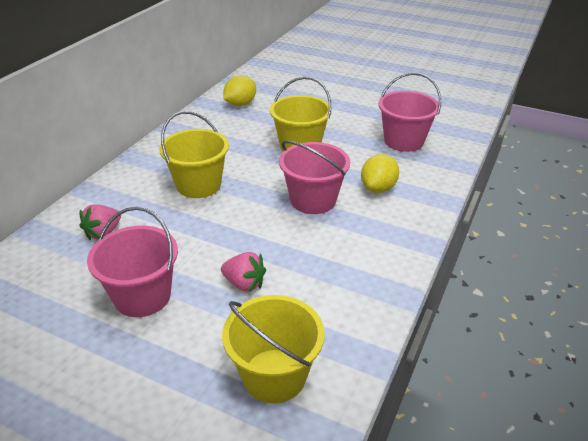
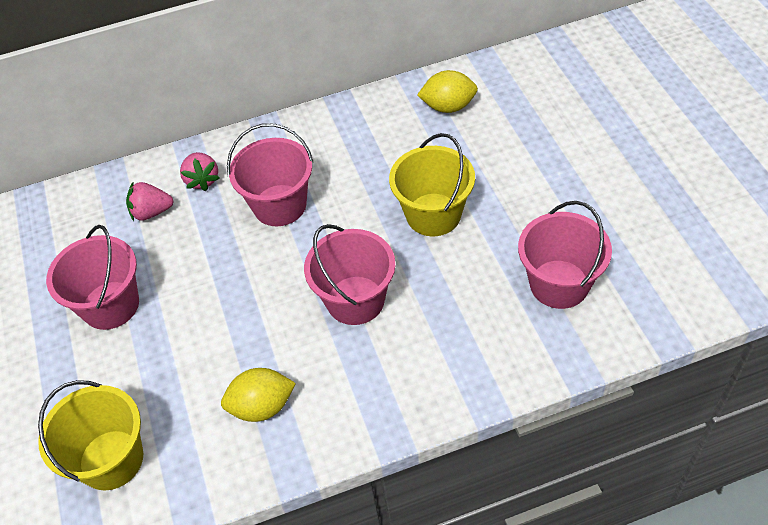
camera: 50 degrees right, 15 degrees up
(198, 185) = (279, 205): yellow bucket -> pink bucket
(244, 284) = (189, 353): pink strawberry -> pink strawberry (202, 180)
(378, 188) = (438, 332): yellow lemon -> yellow lemon (262, 406)

